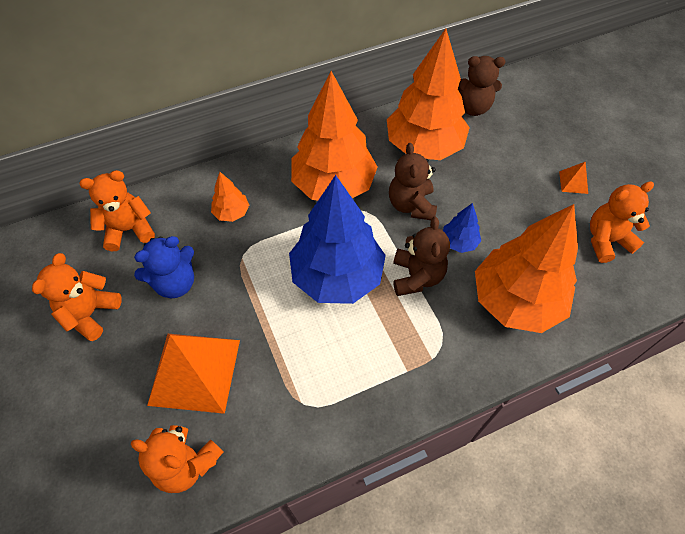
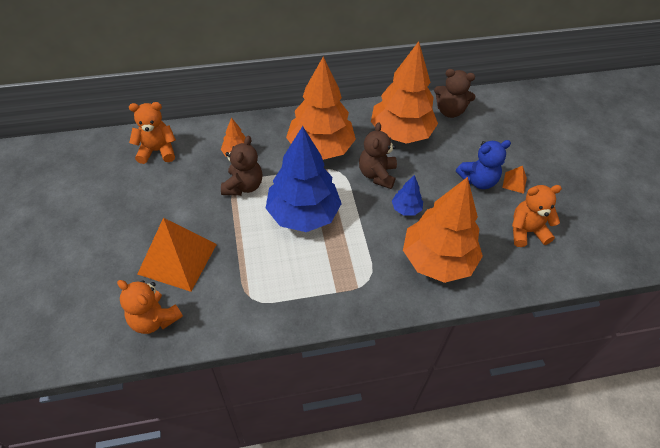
camera: 10 degrees right, 5 degrees down
(90, 313) = (114, 203): orange teddy bear -> none
(175, 283) = (180, 194): blue teddy bear -> blue teddy bear (478, 180)
(416, 277) = (364, 227): brown teddy bear -> brown teddy bear (243, 186)

